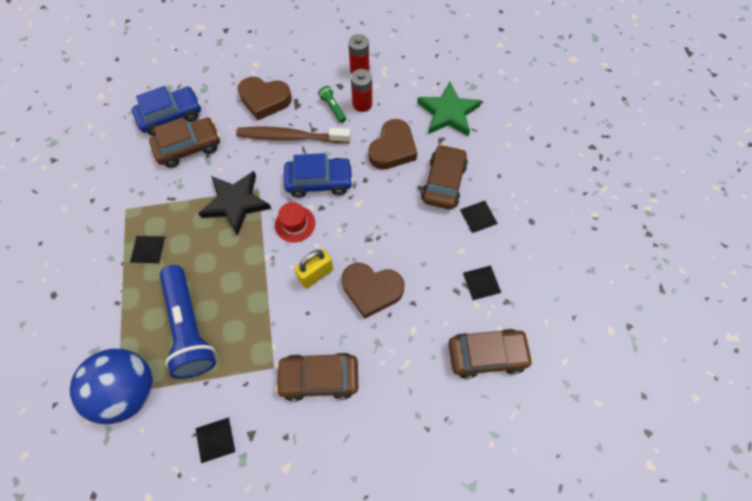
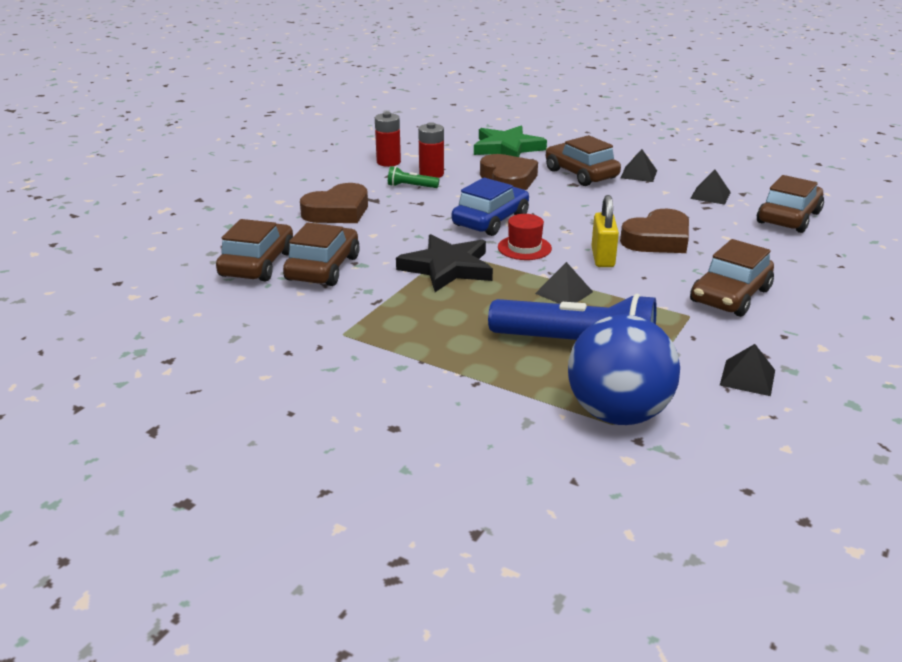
camera: 50 degrees left, 35 degrees down
(147, 249) = (427, 338): black pyramid -> black pyramid (564, 292)
(171, 116) = (258, 264): blue car -> brown car
(291, 137) = (411, 215): brown toothbrush -> none

